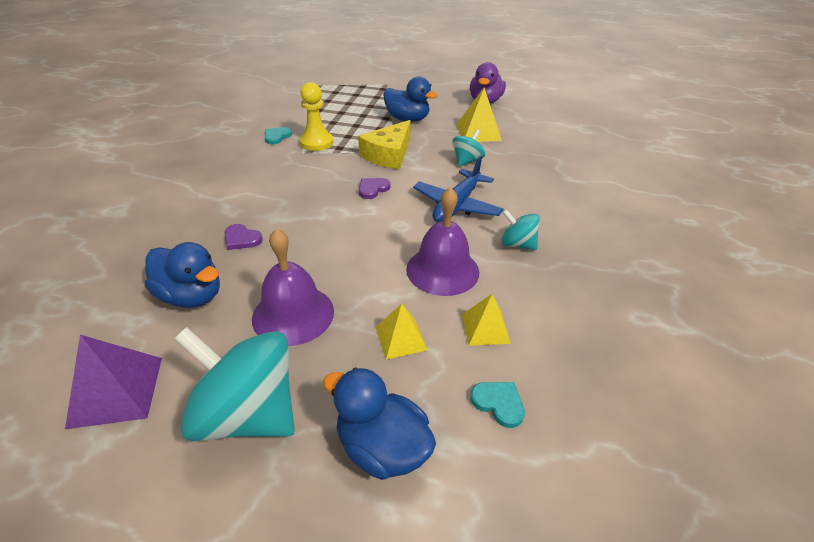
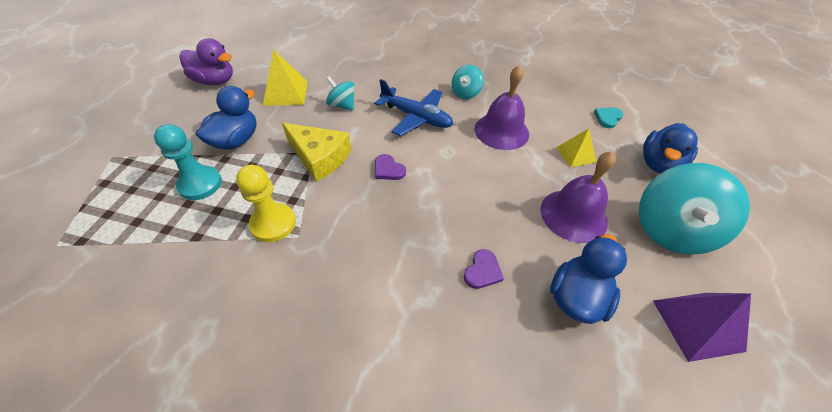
camera: 90 degrees left, 10 degrees up
(277, 137) = (242, 272): turquoise heart -> none
(359, 113) = (200, 184): none -> turquoise pawn
(485, 328) = (553, 117): yellow pyramid -> none

